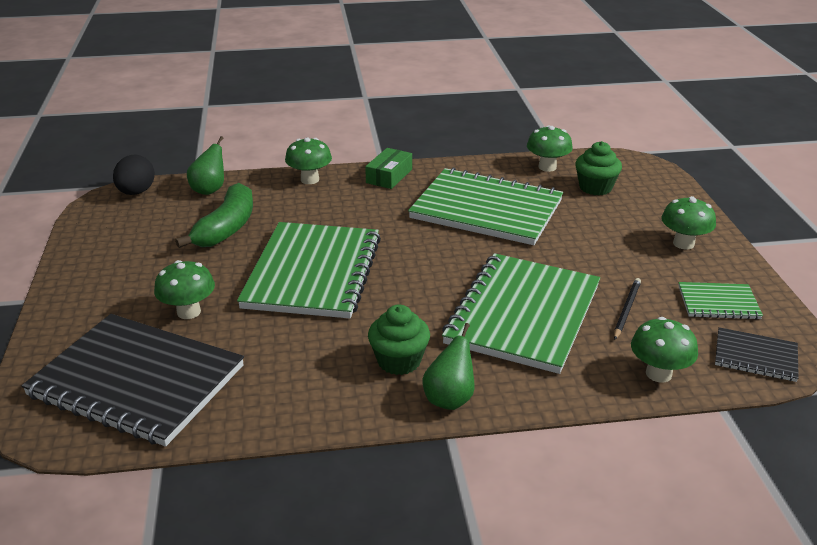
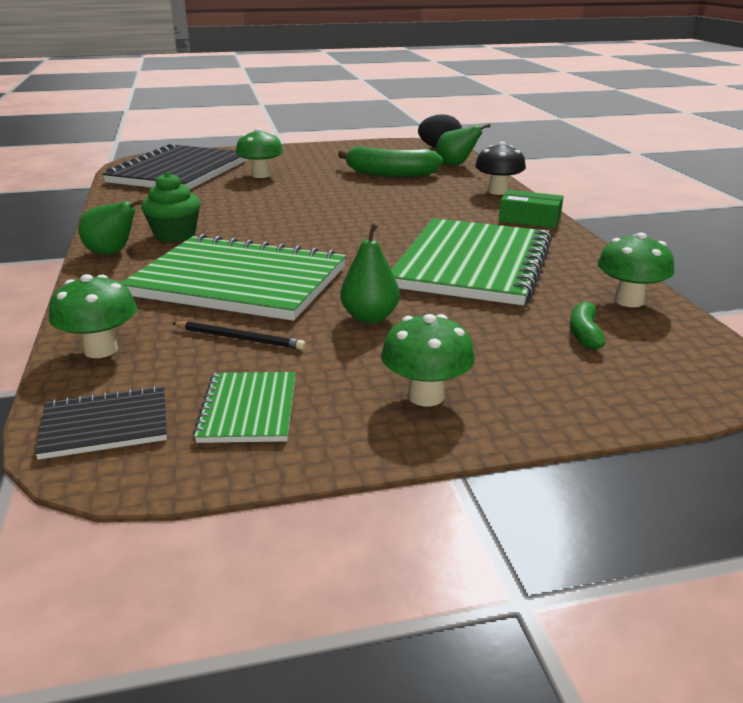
camera: 85 degrees right, 5 degrees down
(310, 180) = (498, 191): green mushroom -> black mushroom
(313, 272) = (319, 202): green notebook -> none
(584, 256) = (370, 317): none -> green pear
(595, 187) = (584, 333): green cupcake -> green banana
(755, 356) = (105, 425): black notebook -> black notebook turned 60 degrees clockwise

